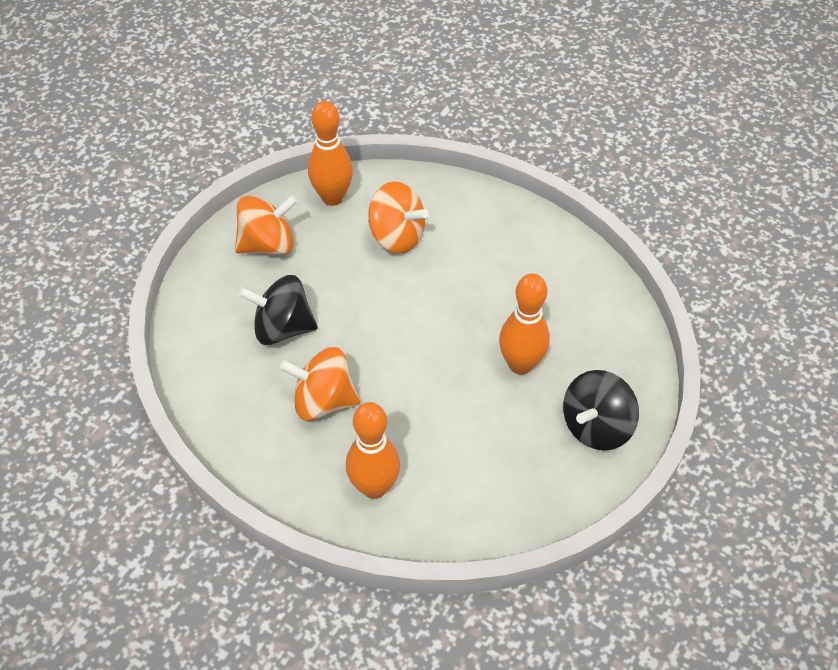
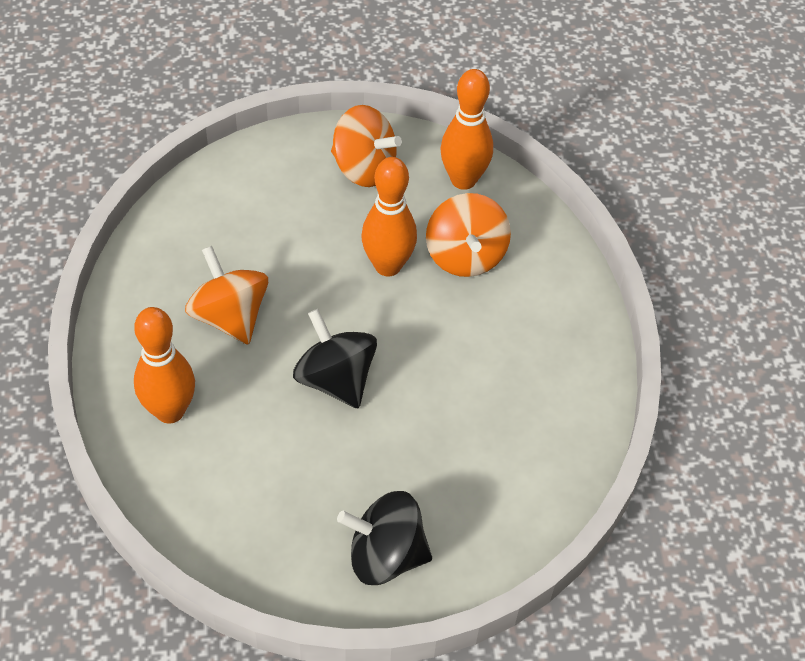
camera: 50 degrees right, 0 degrees up
(282, 328) = (282, 237): black spinning top -> black spinning top (335, 379)
(520, 364) = (404, 447): orange bowling pin -> orange bowling pin (388, 266)

